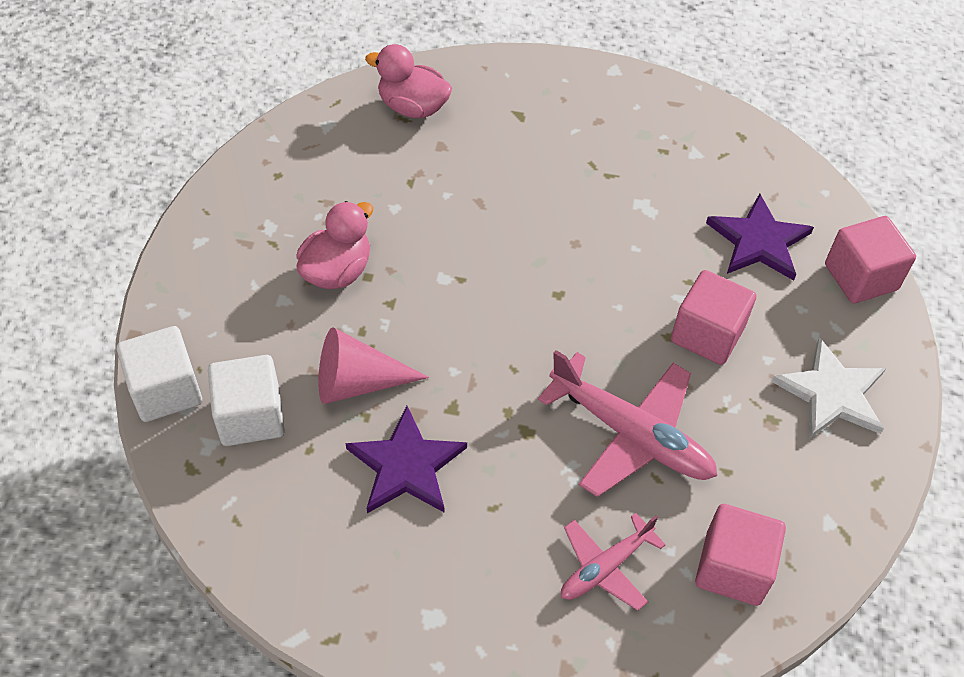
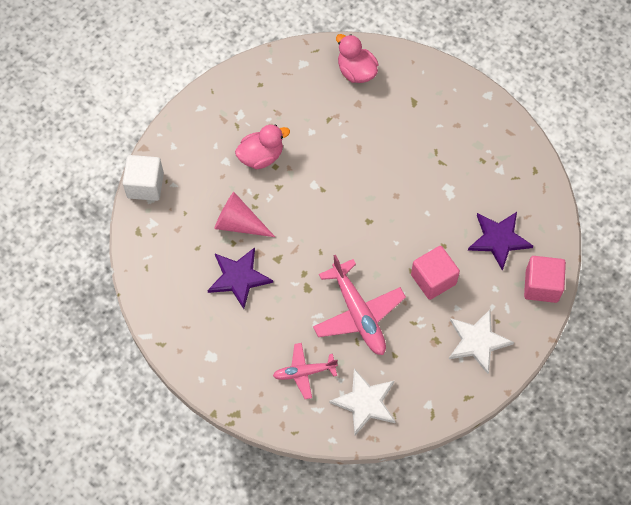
camera: 30 degrees right, 10 degrees up
(251, 416) = (178, 218): white cube -> none
(732, 568) = (365, 402): pink cube -> white star

